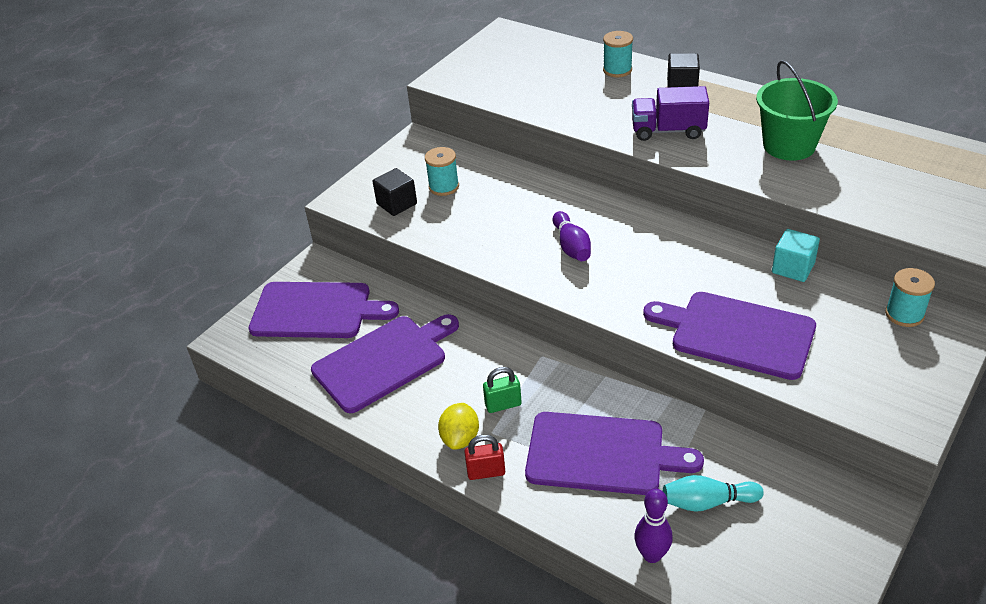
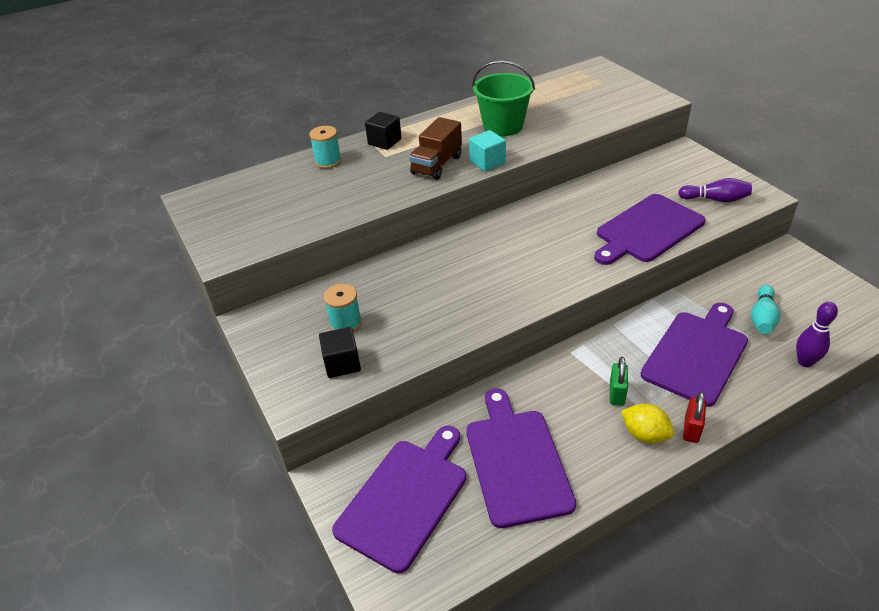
camera: 65 degrees left, 0 degrees up
(571, 246) = (495, 274): purple bowling pin -> purple bowling pin (715, 199)
(668, 131) = (437, 165): purple truck -> brown truck
(793, 268) = (593, 185): turquoise cube -> turquoise cube (487, 162)
(904, 314) = (664, 163): turquoise spool -> none

